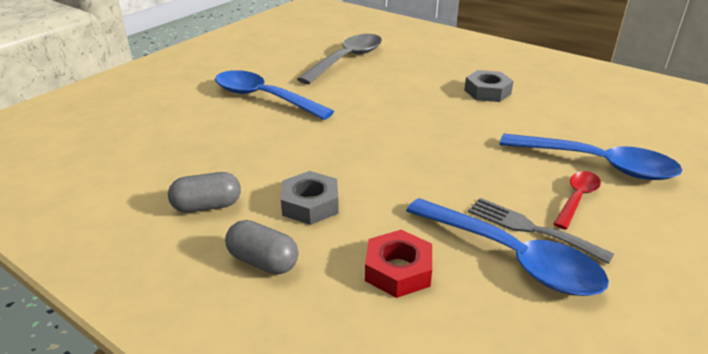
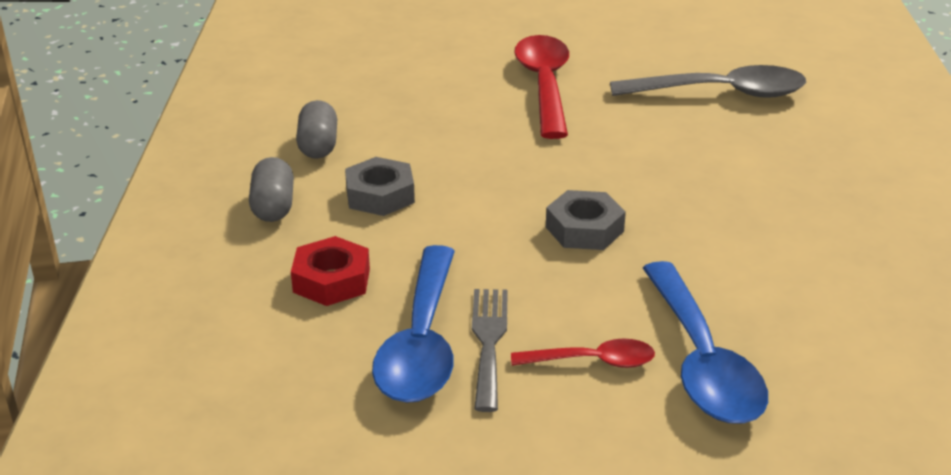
camera: 55 degrees right, 0 degrees up
(207, 206) = (318, 146): grey capsule -> grey capsule turned 45 degrees clockwise
(263, 98) = (544, 85): blue spoon -> red spoon
(487, 92) = (791, 222): grey nut -> grey nut (584, 229)

